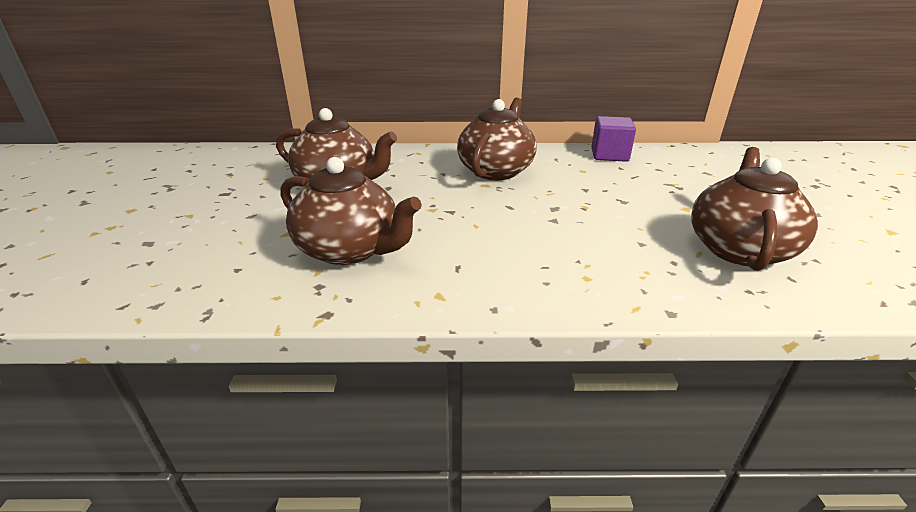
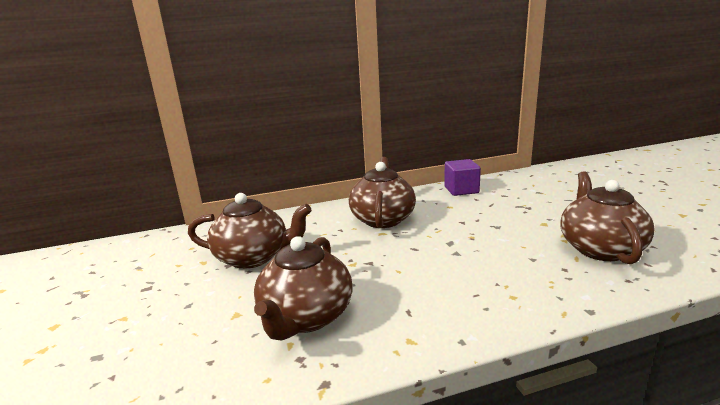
camera: 15 degrees left, 10 degrees down
(350, 250) = (306, 317): brown teapot -> brown teapot turned 90 degrees clockwise

